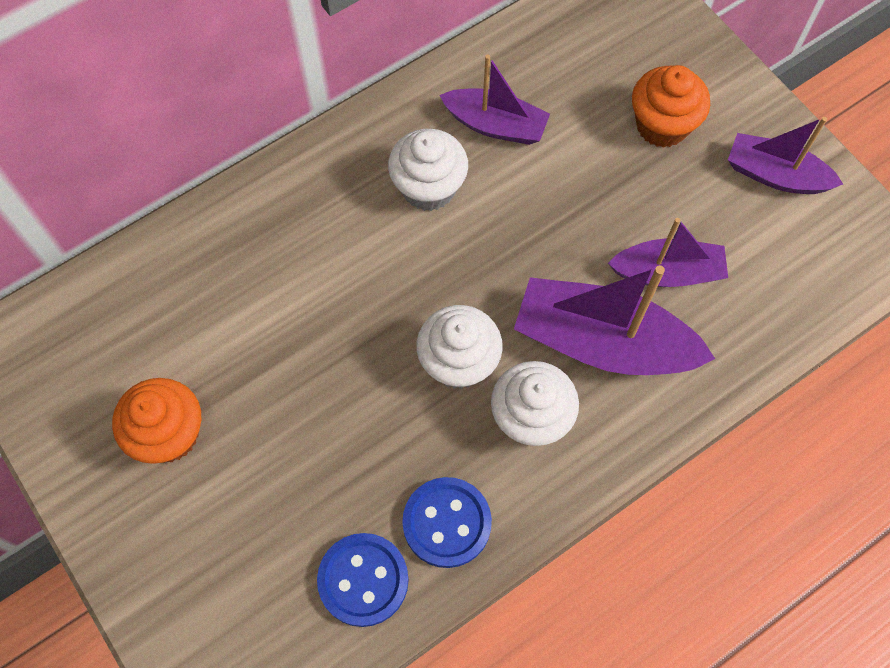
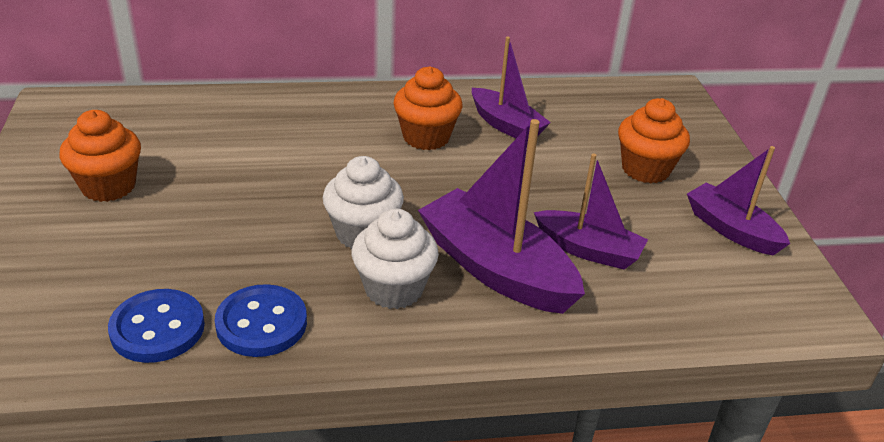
camera: 25 degrees right, 30 degrees down
(428, 188) = (426, 137): white cupcake -> orange cupcake

